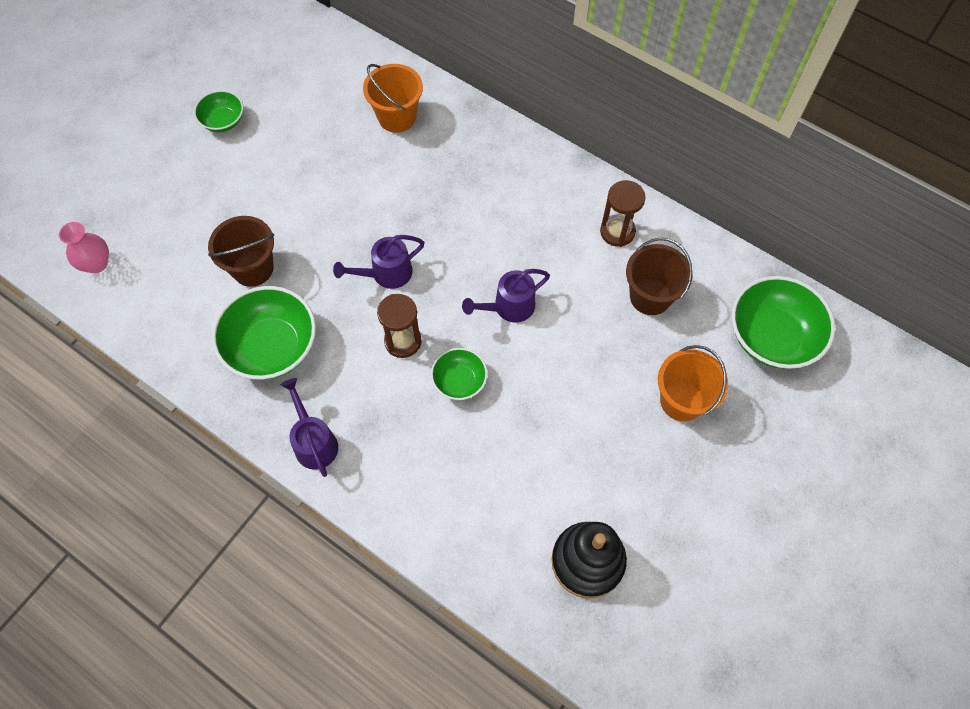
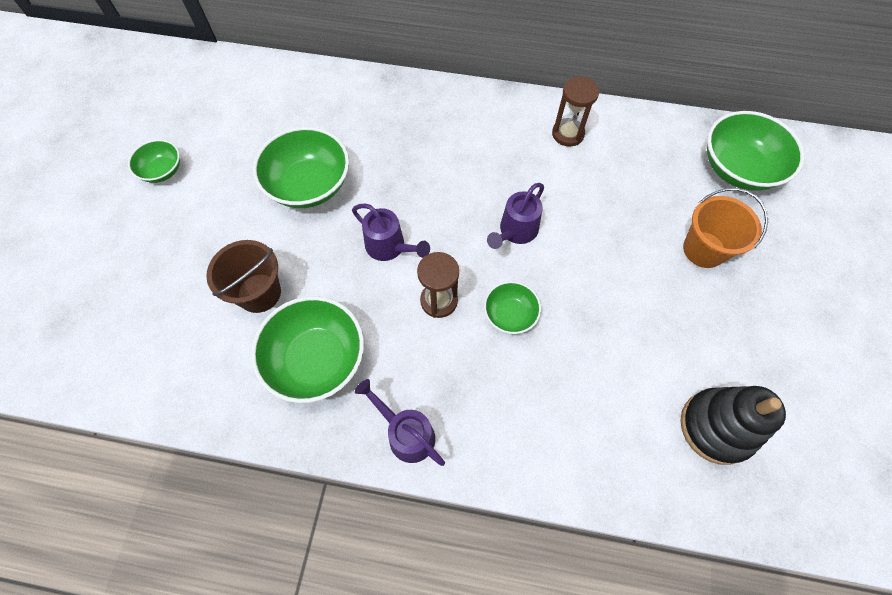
camera: 25 degrees left, 0 degrees up
(96, 263) = (91, 354): pink vase -> none
(344, 186) = (309, 185): none -> green bowl
(386, 274) = (390, 247): purple watering can -> purple watering can turned 90 degrees counterclockwise
(397, 117) = (326, 110): orange bucket -> none
(650, 296) = (626, 175): brown bucket -> none

